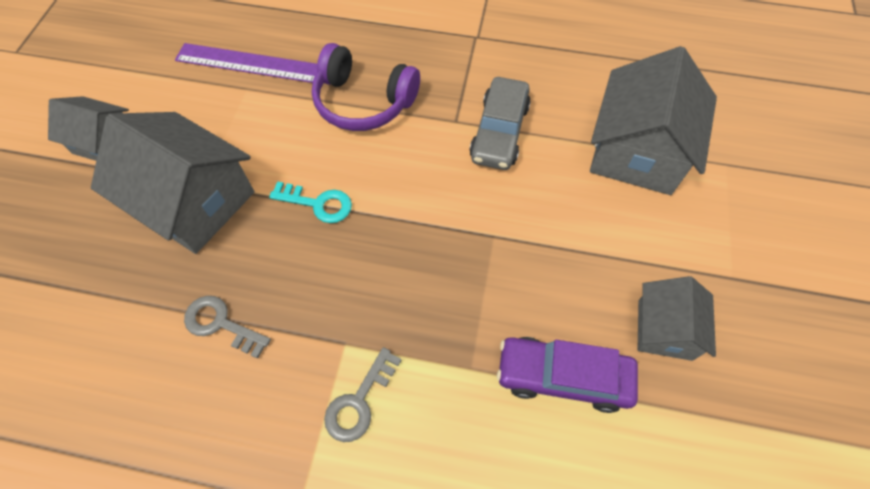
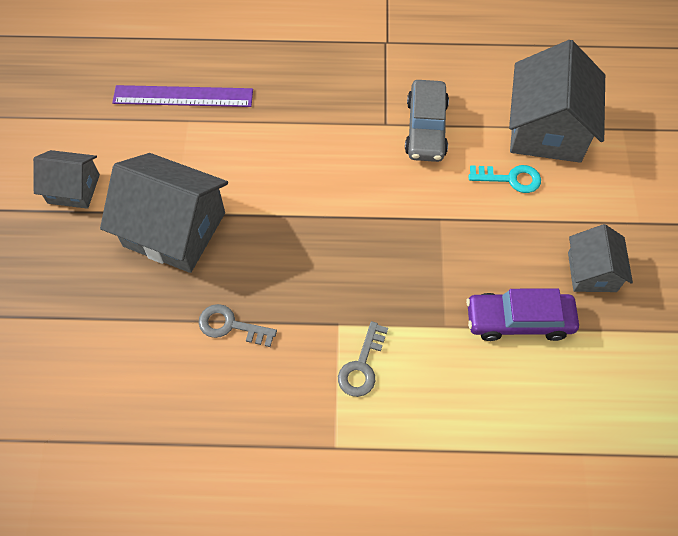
camera: 10 degrees left, 0 degrees up
(318, 203) = (284, 214): turquoise key -> turquoise key (510, 179)
(363, 102) = (299, 118): purple headphones -> none

